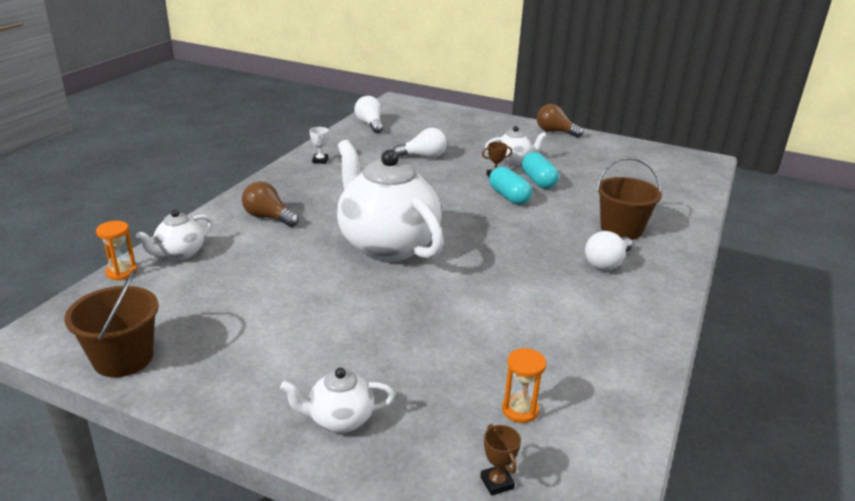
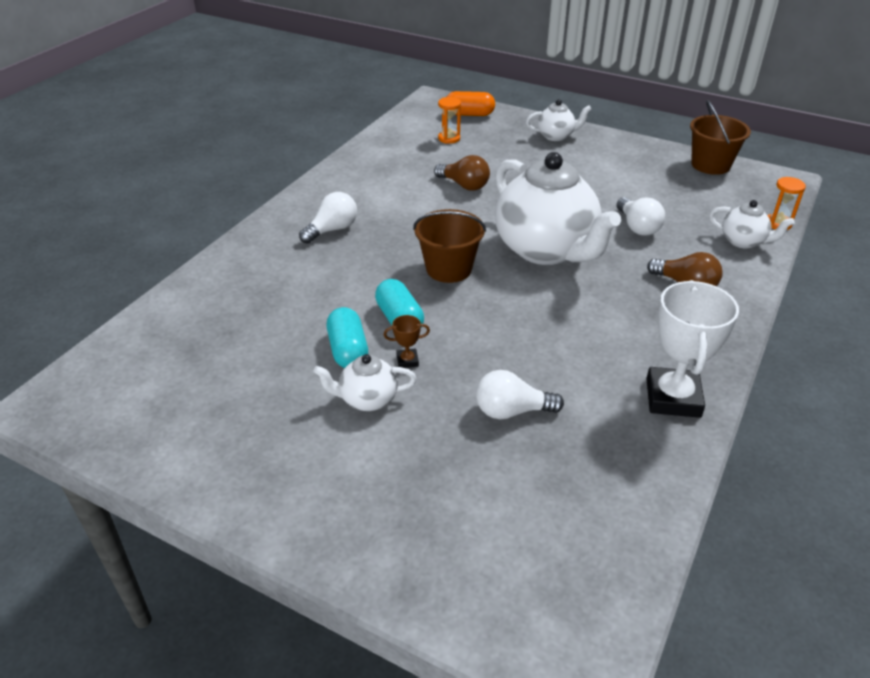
camera: 175 degrees left, 10 degrees up
(180, 253) = (743, 241): white teapot -> white teapot turned 75 degrees clockwise
(320, 160) = (673, 398): white trophy -> white trophy, size x2.37
(370, 124) = (623, 527): white light bulb -> white light bulb (637, 227)
(497, 482) = (469, 114): brown trophy -> orange capsule
(555, 132) = (249, 502): brown light bulb -> brown light bulb (464, 185)
(621, 229) = (289, 268): brown bucket -> brown bucket (449, 269)

